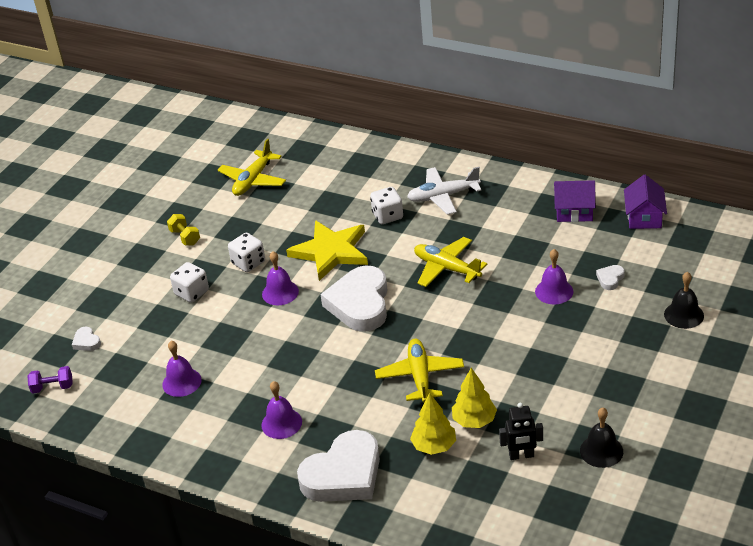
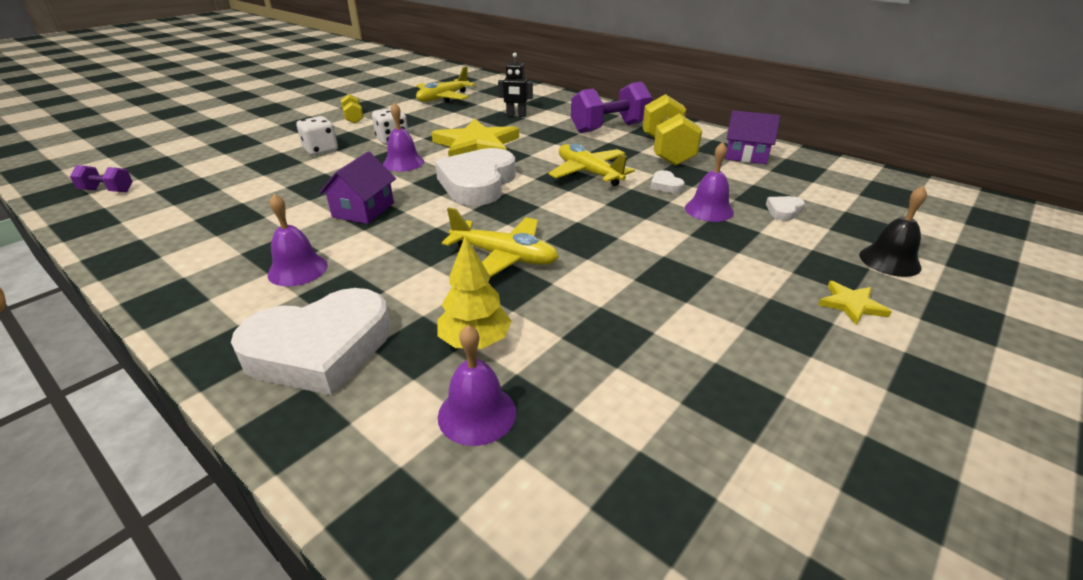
camera: 10 degrees right, 5 degrees down
(86, 342) = (186, 165): white heart -> white heart (665, 185)
(182, 382) = (233, 210): purple bell -> purple bell (477, 414)
(387, 216) = (548, 132): white dice -> none
(420, 376) = (504, 257): yellow plane -> yellow plane turned 105 degrees clockwise
(443, 196) = (609, 128): white plane -> purple dumbbell
(474, 420) = (551, 321): yellow tree -> none
(505, 221) = (667, 151): none -> yellow dumbbell
(521, 456) = (605, 388): black robot -> black robot (516, 115)
(601, 451) = (749, 414): black bell -> none
(644, 217) = (829, 170): purple house -> purple house (363, 210)
(657, 361) = (851, 305): none -> yellow star

